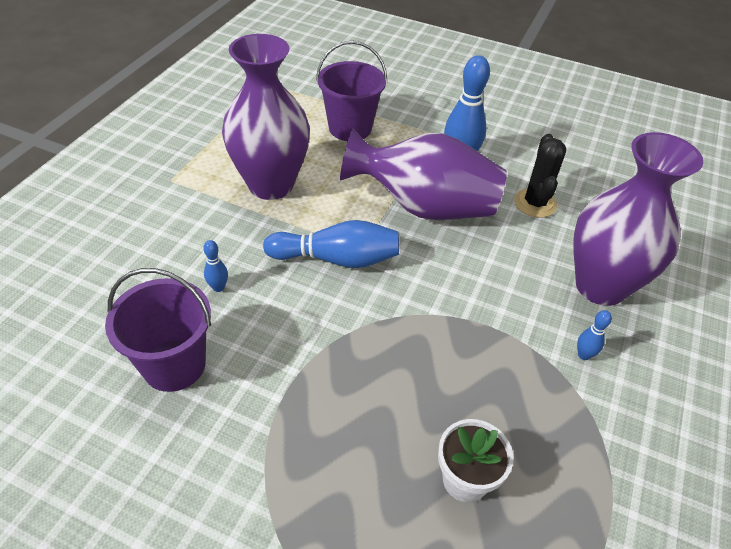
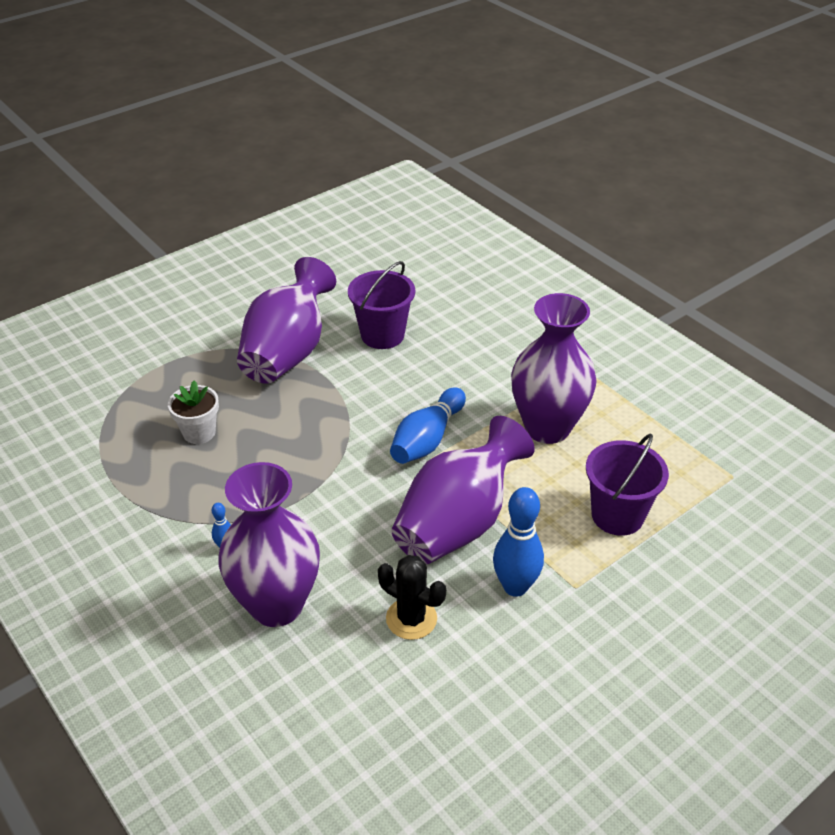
camera: 120 degrees right, 5 degrees down
(218, 287) = (438, 368): blue bowling pin -> none
(258, 459) = (288, 352): none -> purple vase

